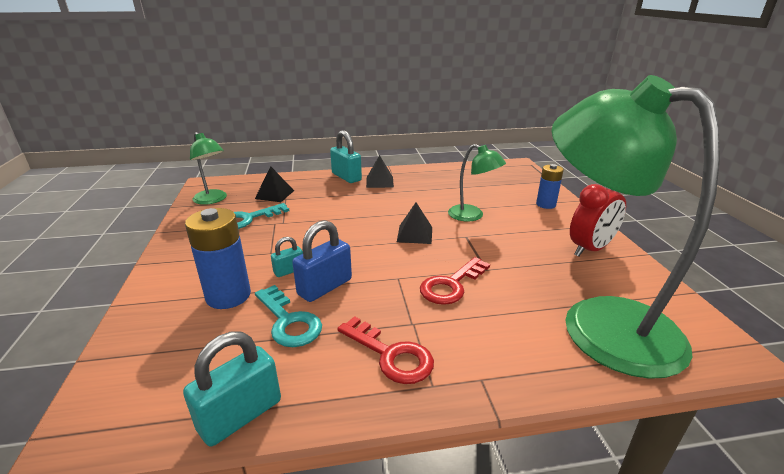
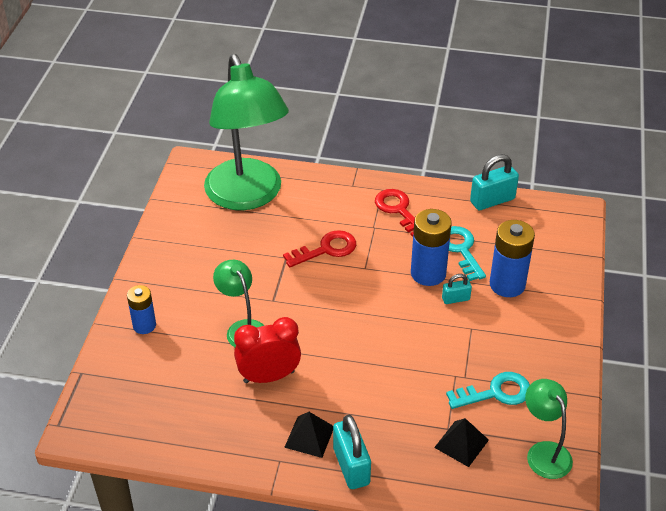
camera: 160 degrees left, 15 degrees up
(325, 287) = (428, 273): blue padlock -> blue battery
(415, 234) = (321, 316): black pyramid -> none
(590, 249) = (177, 253): red clock -> red clock (269, 376)

